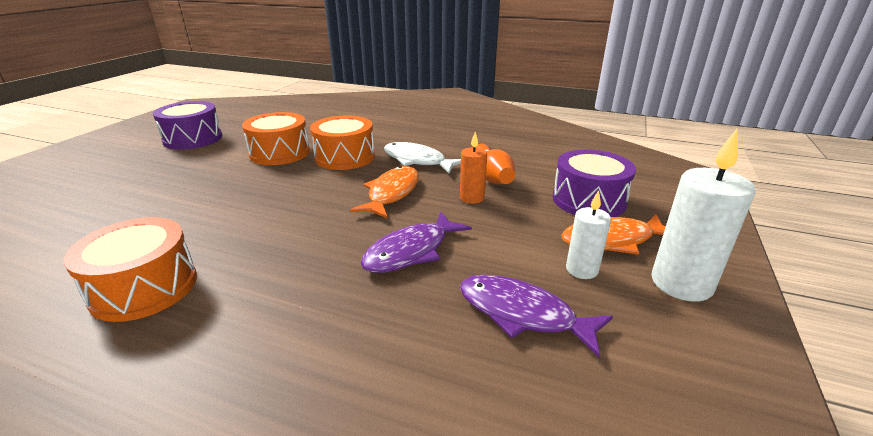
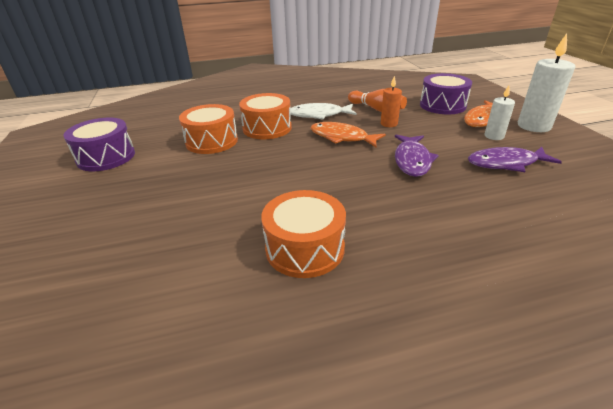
camera: 35 degrees left, 5 degrees up
(391, 193) = (342, 137): orange fish -> orange fish turned 45 degrees counterclockwise

